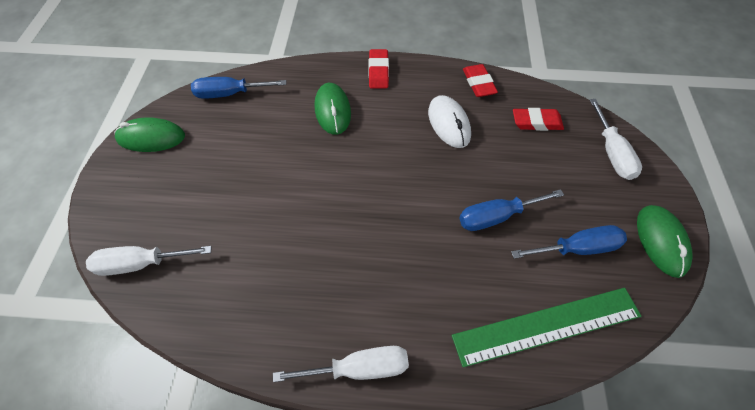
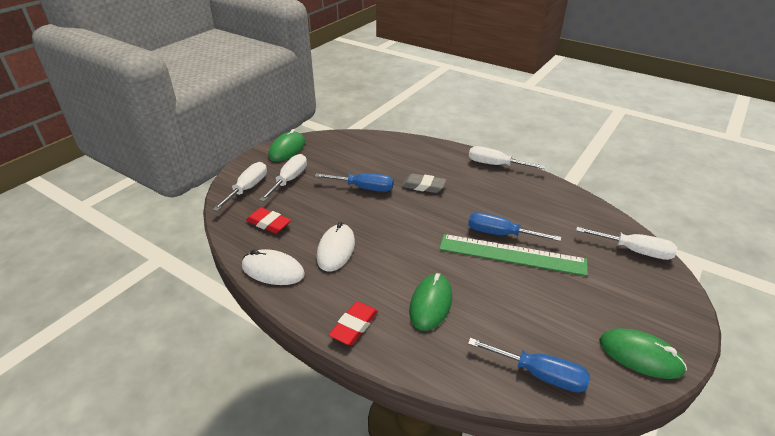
camera: 150 degrees left, 20 degrees down
(431, 257) = (423, 186): none -> grey eraser
(478, 83) = (273, 270): red eraser -> white mouse
(547, 326) = (386, 147): green ruler -> green ruler (512, 254)
(577, 248) = (335, 162): blue screwdriver -> blue screwdriver (500, 234)
(588, 187) = (289, 180): none -> white screwdriver

